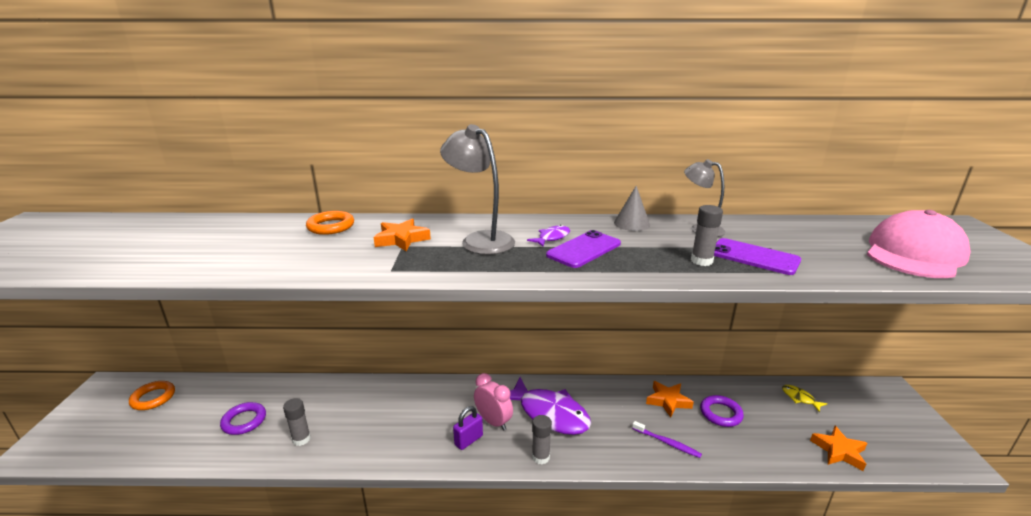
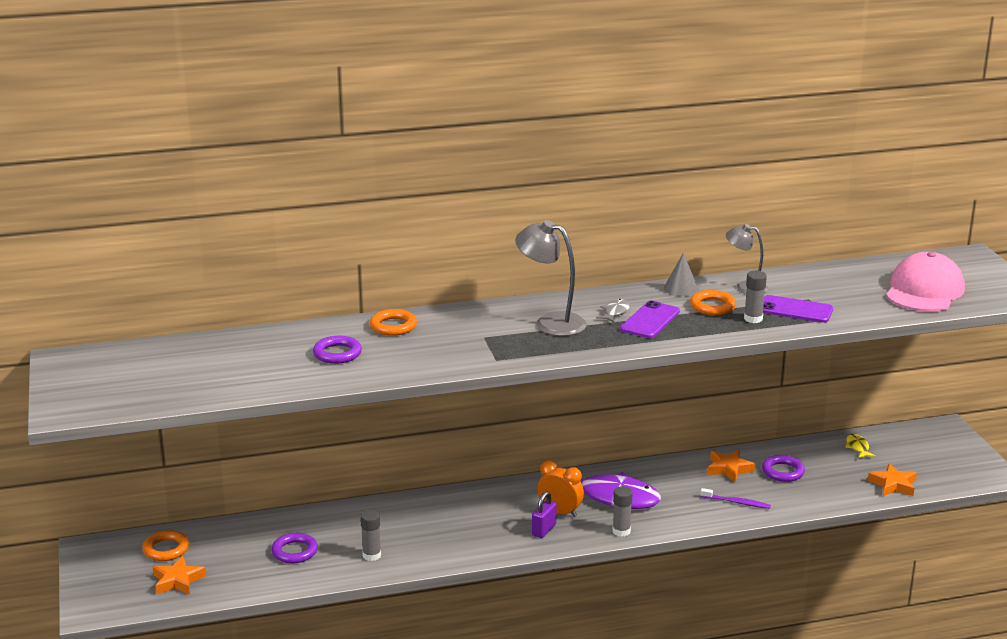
camera: 15 degrees left, 0 degrees up
(249, 244) = (337, 354): none -> purple ring
(401, 239) = (477, 331): orange star -> orange star (178, 580)
(493, 421) = (560, 512): pink clock -> orange clock
(552, 238) = (615, 312): purple fish -> grey fish
(659, 243) = (712, 306): none -> orange ring
(799, 398) = (858, 447): yellow fish -> yellow fish turned 45 degrees clockwise

